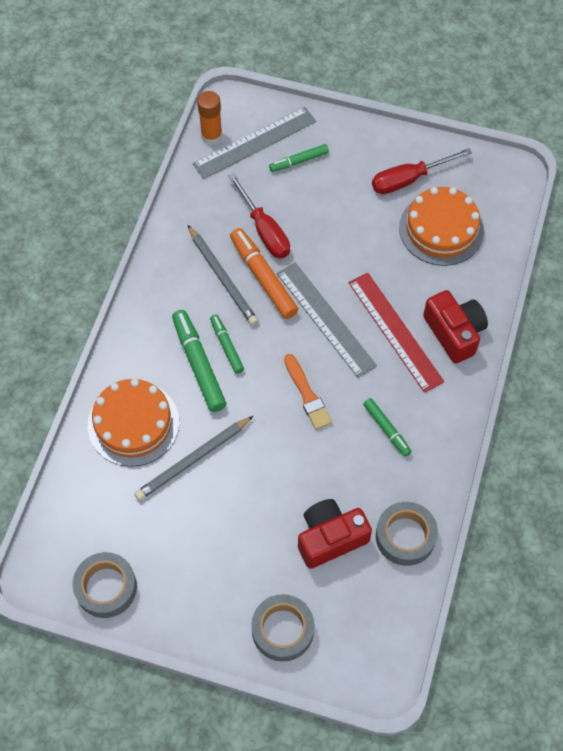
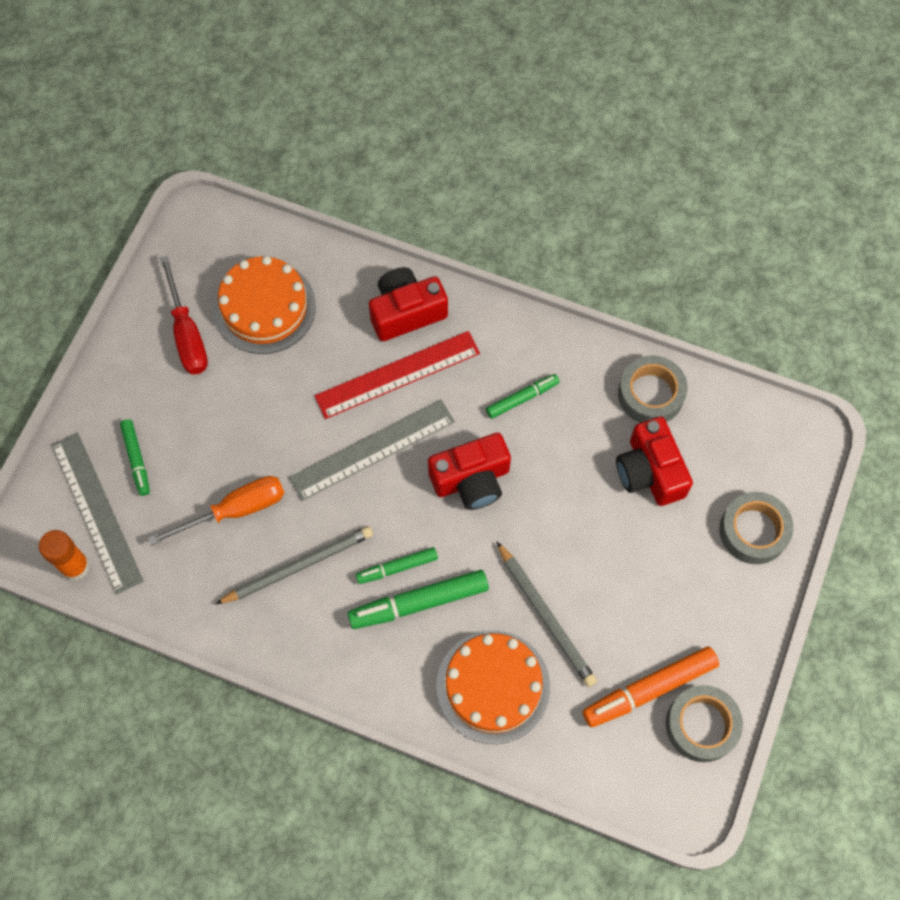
camera: 85 degrees left, 5 degrees up
(263, 277) = (304, 517): orange marker -> orange marker (649, 689)
(264, 230) = (235, 510): red screwdriver -> orange screwdriver
(307, 395) = (471, 479): orange brush -> red camera

